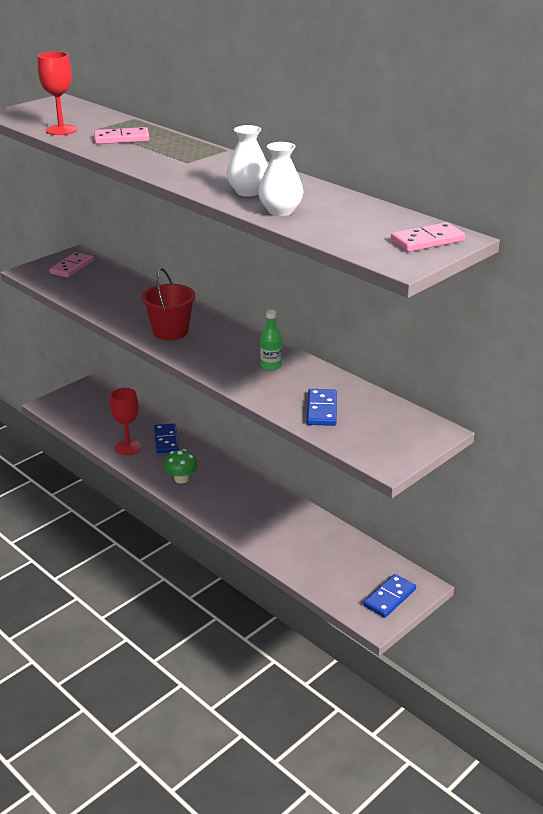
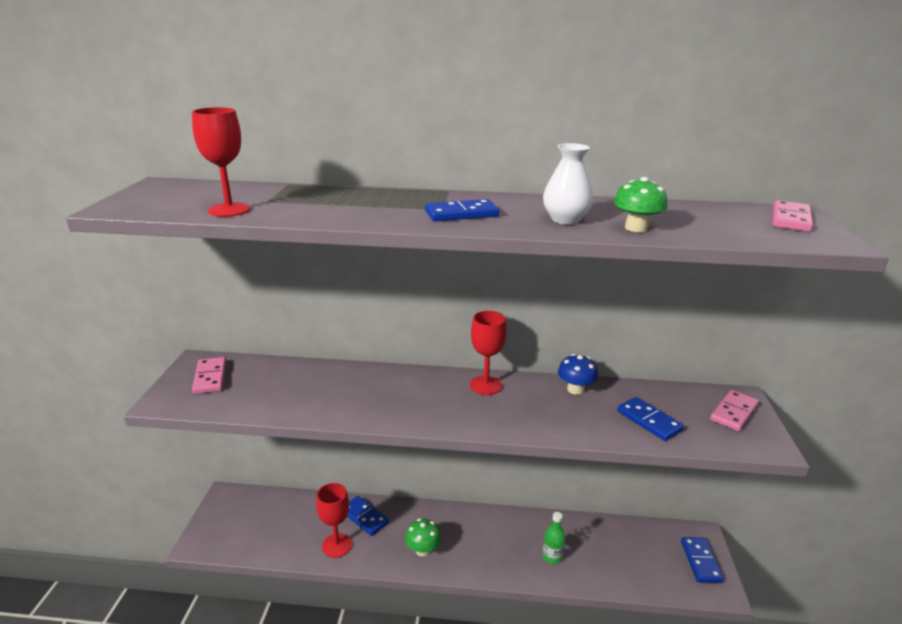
camera: 40 degrees left, 5 degrees down
(121, 139) = (321, 203): pink domino -> pink domino (734, 412)
(170, 331) = (413, 404): red bucket -> none
(189, 169) = (461, 214): none -> blue domino
(240, 340) = (485, 385): none -> red goblet
(271, 366) = (547, 399): green bottle -> green bottle (552, 556)
(280, 211) = (636, 228): white vase -> green mushroom
(304, 369) = (575, 389): none -> blue mushroom

